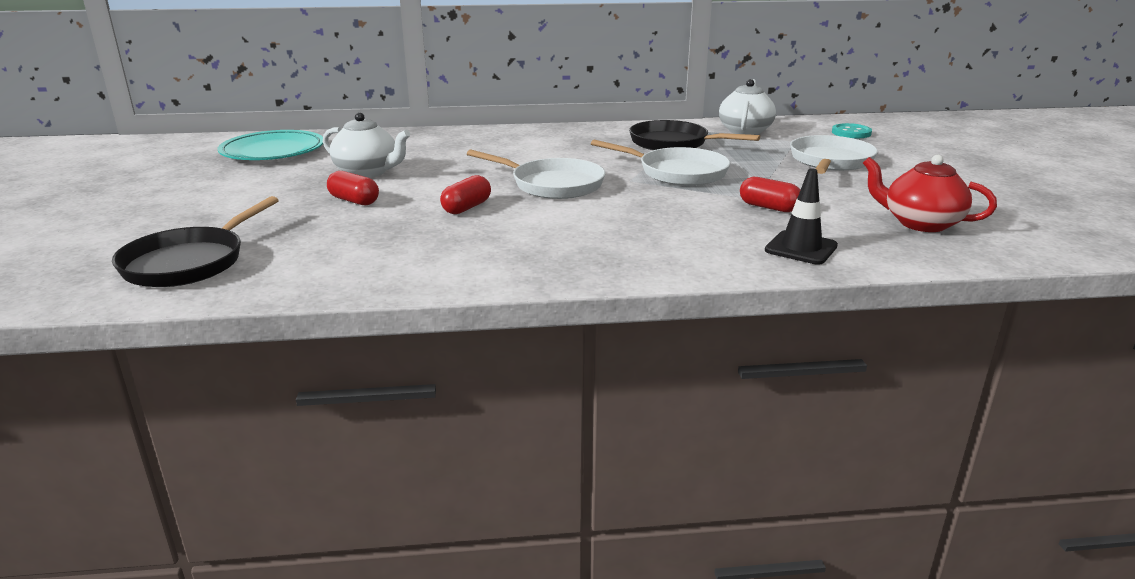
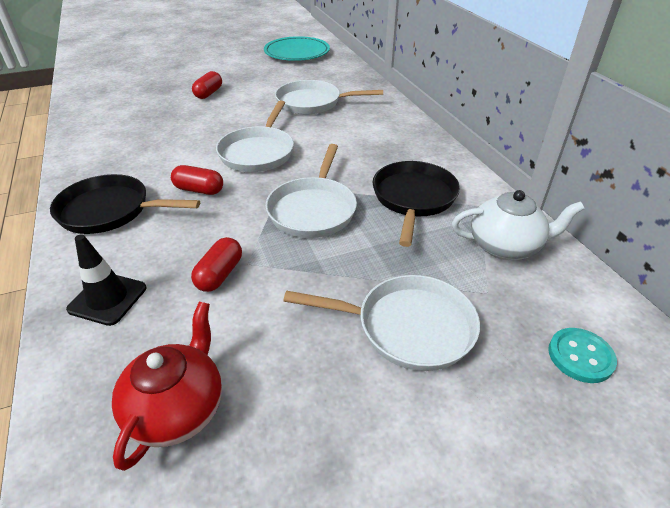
camera: 75 degrees right, 15 degrees up
(190, 262) = (114, 78): black pan -> black pan (110, 211)
(368, 172) = (265, 86): white teapot -> none
(448, 156) = (313, 103): none -> white pan
(466, 208) = (200, 129): red capsule -> red capsule (199, 190)

